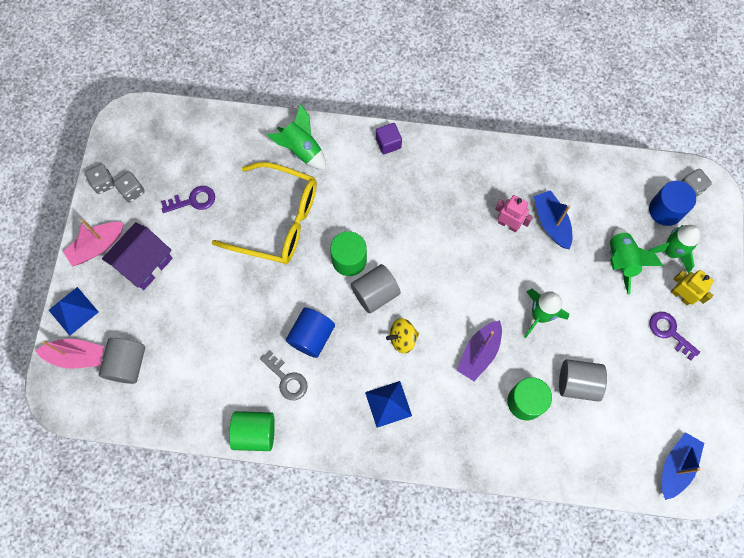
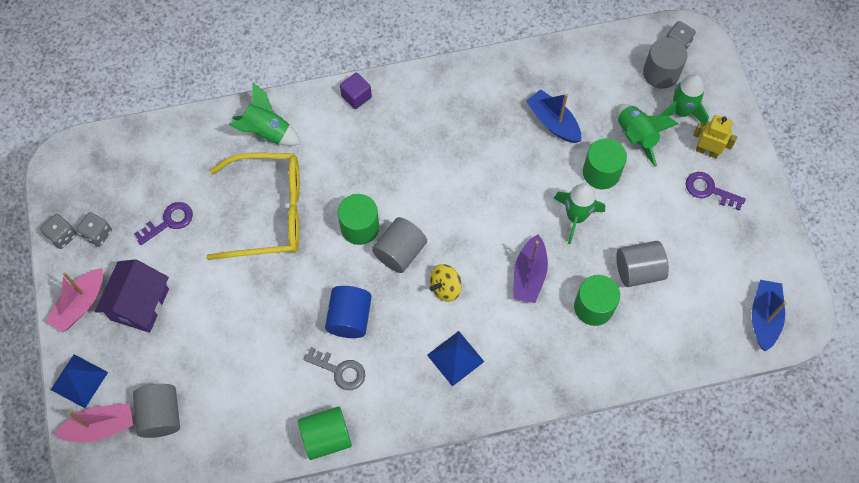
camera: 20 degrees left, 5 degrees down
(508, 224) = (510, 138): pink robot -> none
(577, 283) = (601, 172): none -> green cylinder
(665, 210) = (661, 73): blue cylinder -> grey cylinder

